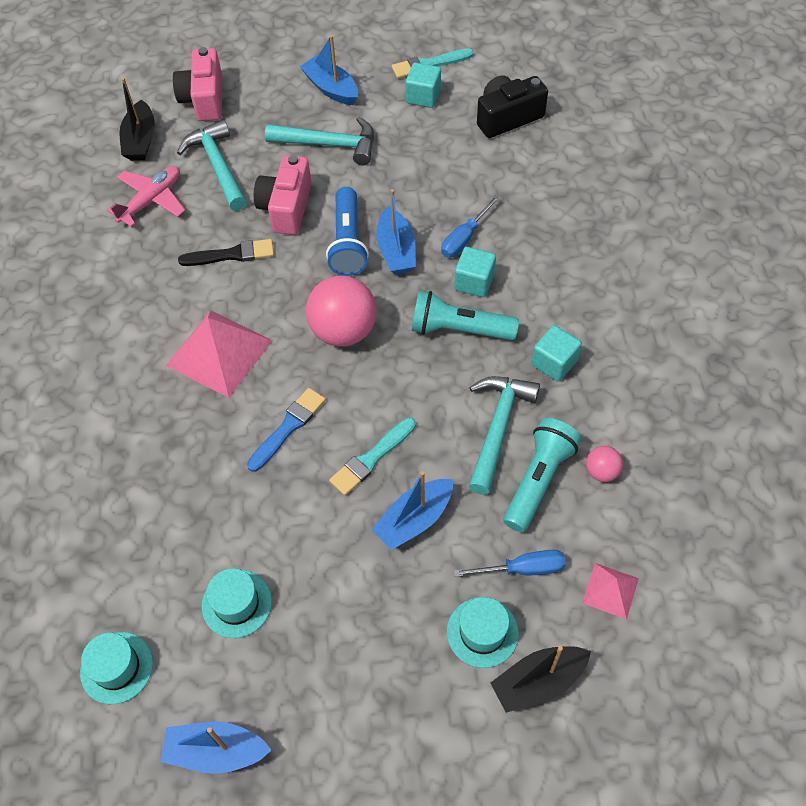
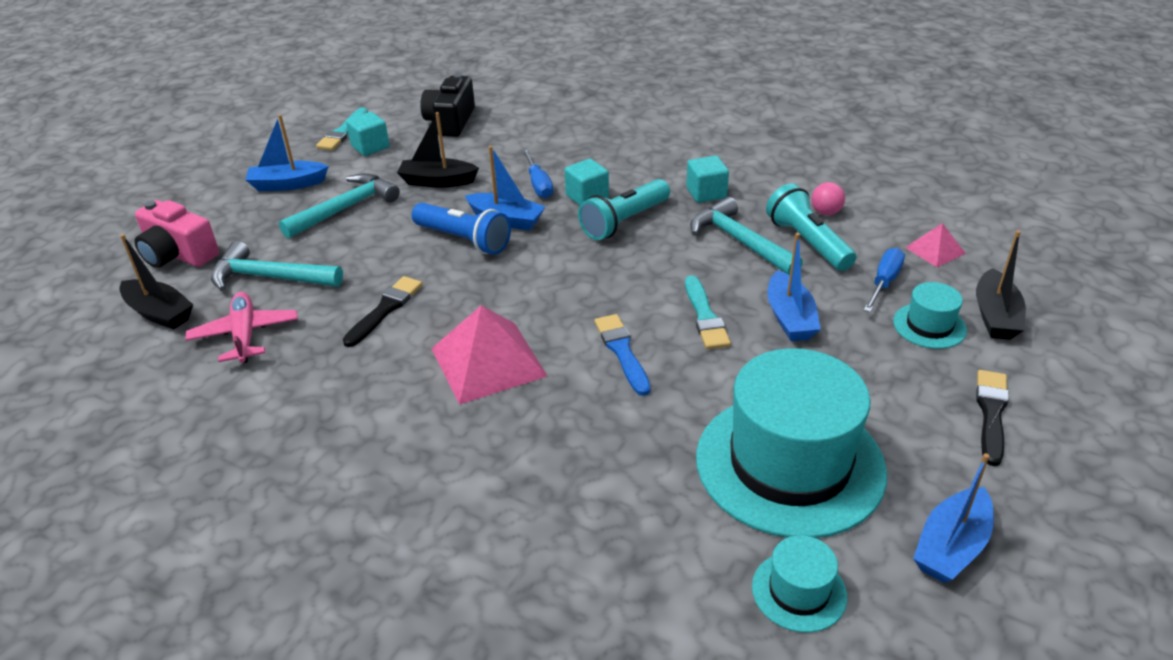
camera: 55 degrees left, 20 degrees down
(236, 603) = (789, 464): turquoise hat -> turquoise hat, size x2.27
(286, 207) = (378, 257): pink camera -> none
(343, 331) = (554, 279): pink ball -> none
(392, 727) = (991, 413): none -> black brush
(412, 172) = (437, 181): none -> black boat

